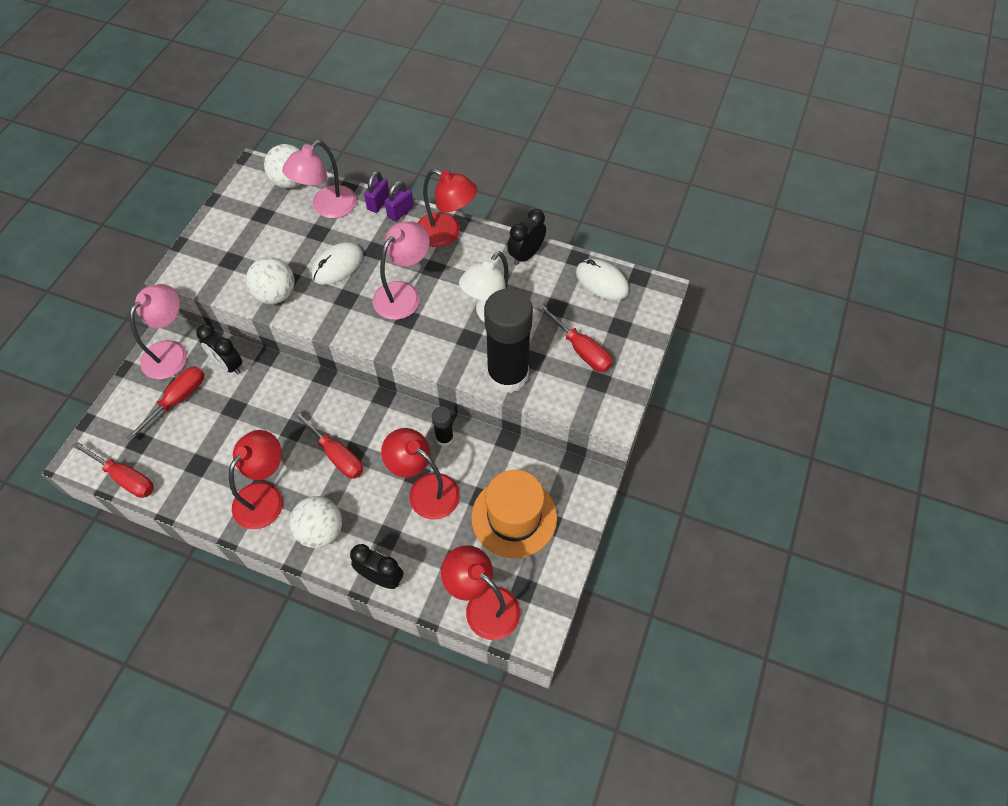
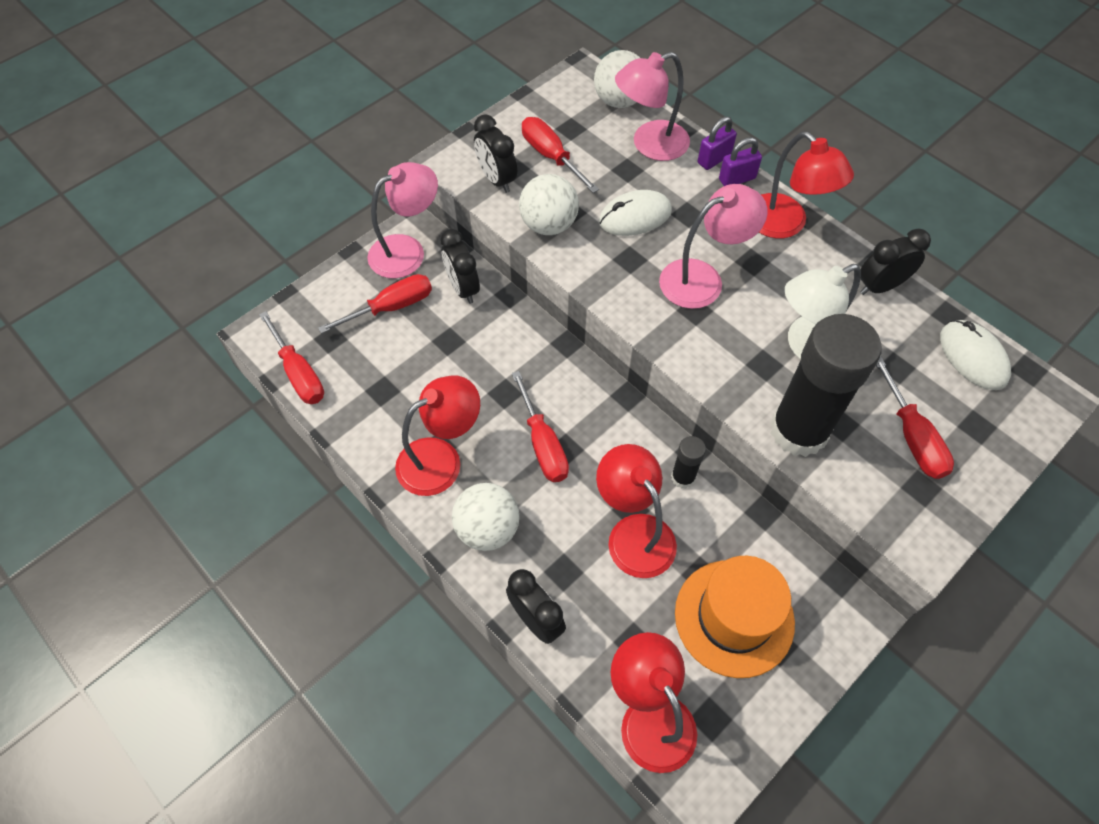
camera: 25 degrees right, 0 degrees up
(221, 274) = (497, 179): none -> black clock
(256, 242) = (551, 157): none -> red screwdriver

